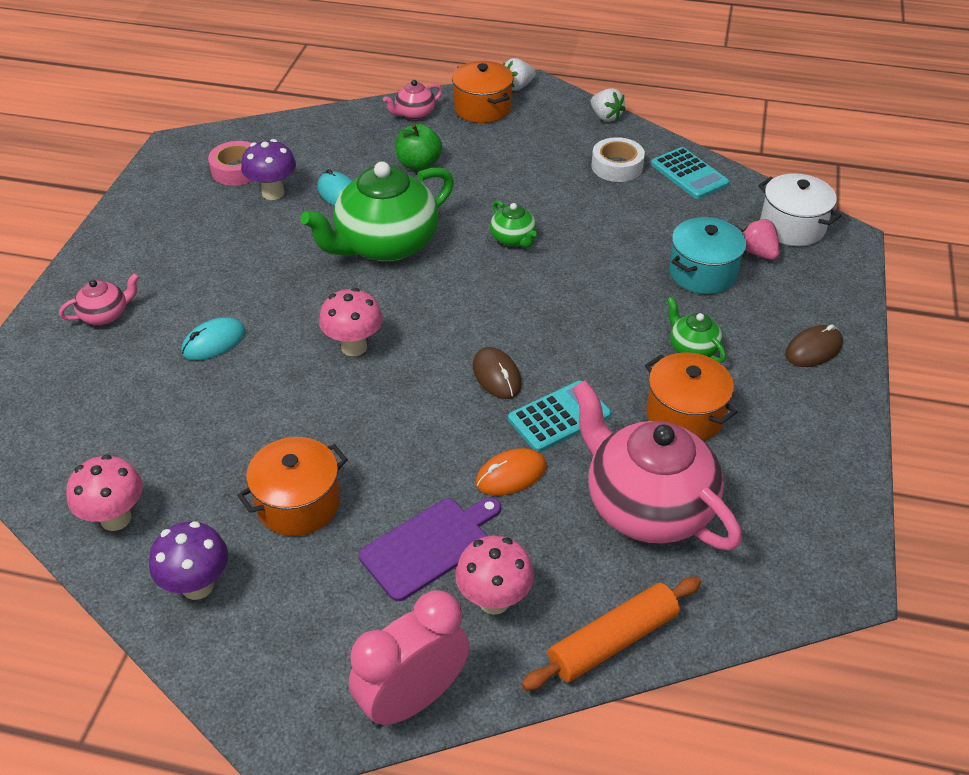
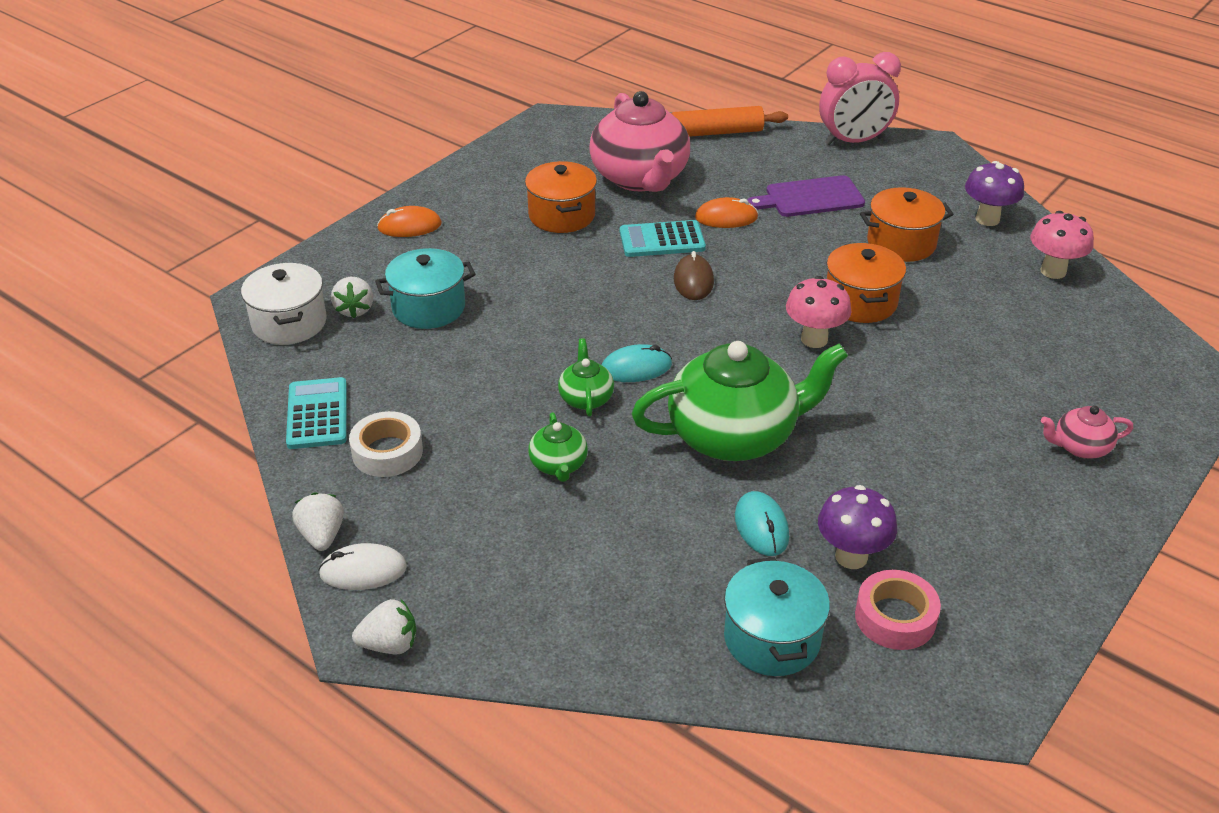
camera: 155 degrees left, 5 degrees down
(214, 342) = (957, 383): turquoise mouse -> turquoise mouse (636, 368)
(309, 142) = (772, 638): none -> turquoise pot
(414, 114) = (585, 641): pink teapot -> none
(419, 164) = (632, 539): green apple -> none
(482, 108) = (476, 616): orange pot -> orange pot (860, 302)
(494, 600) = (780, 164): pink mushroom -> none
(564, 109) = (363, 571): none -> white mouse
(692, 348) = (507, 254): green teapot -> green teapot (559, 465)
(758, 253) = (355, 310): pink strawberry -> white strawberry
(813, 349) = (409, 226): brown mouse -> orange mouse

